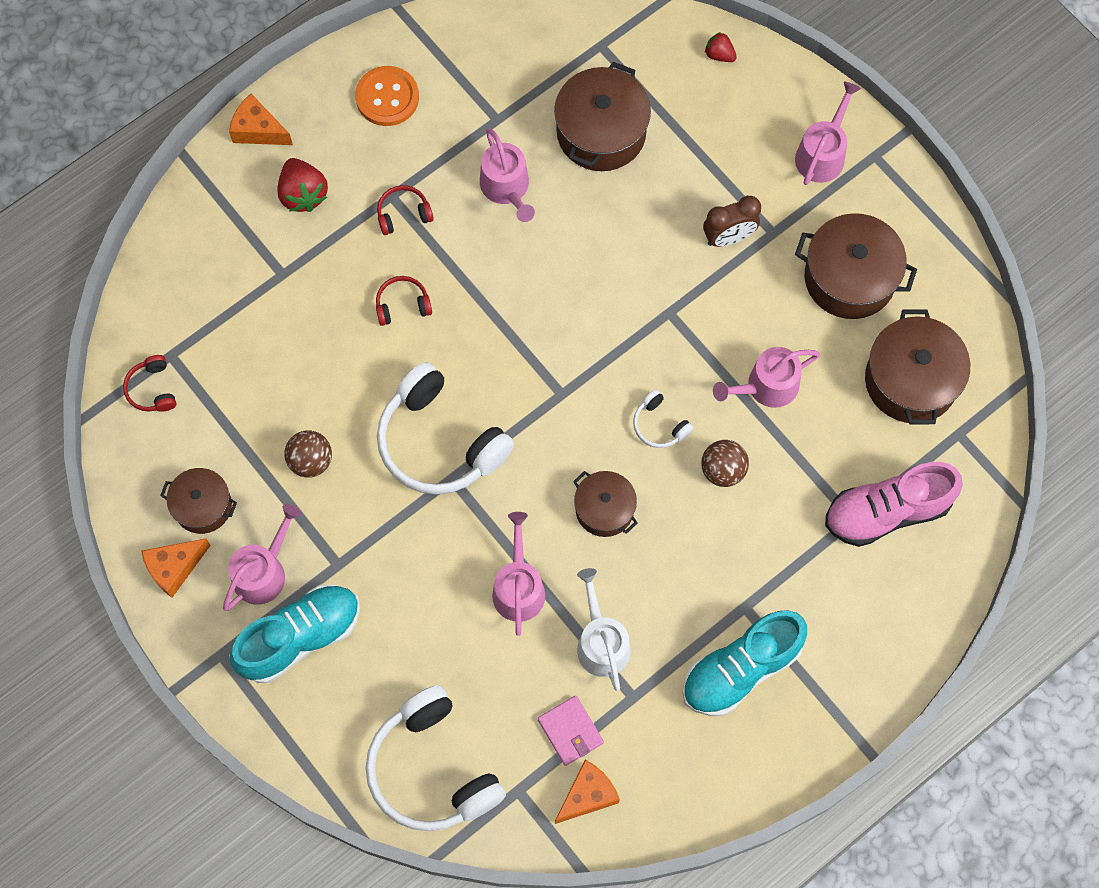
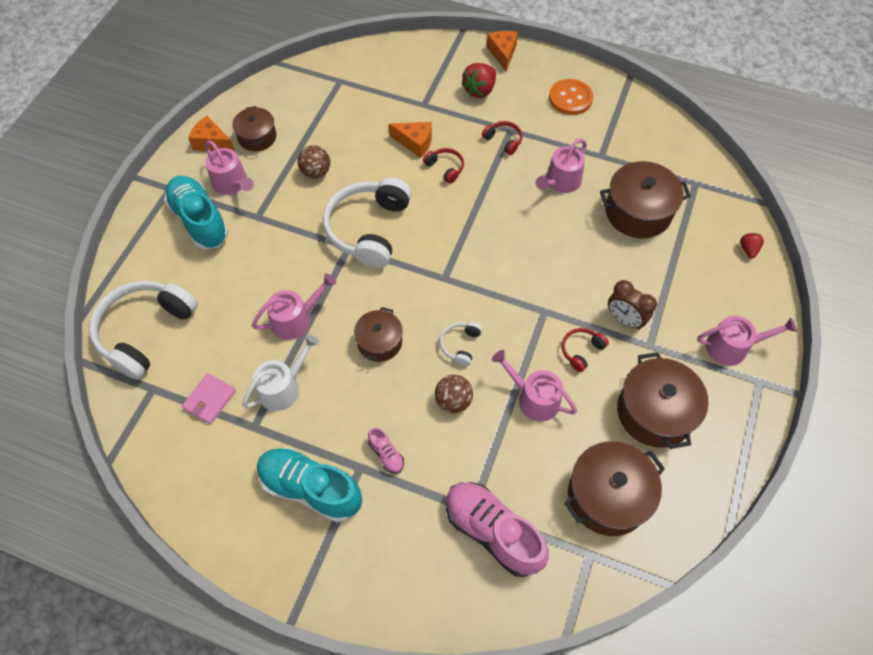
camera: 60 degrees right, 10 degrees down
(152, 389) = (314, 83): red headphones -> red headphones (581, 351)
(263, 572) = (232, 183): pink watering can -> pink watering can turned 45 degrees clockwise
(300, 637) = (200, 221): turquoise shoe -> turquoise shoe turned 150 degrees counterclockwise
(587, 795) = (168, 433): orange cheese -> orange cheese (415, 142)
(745, 572) = (386, 454): none -> pink shoe

